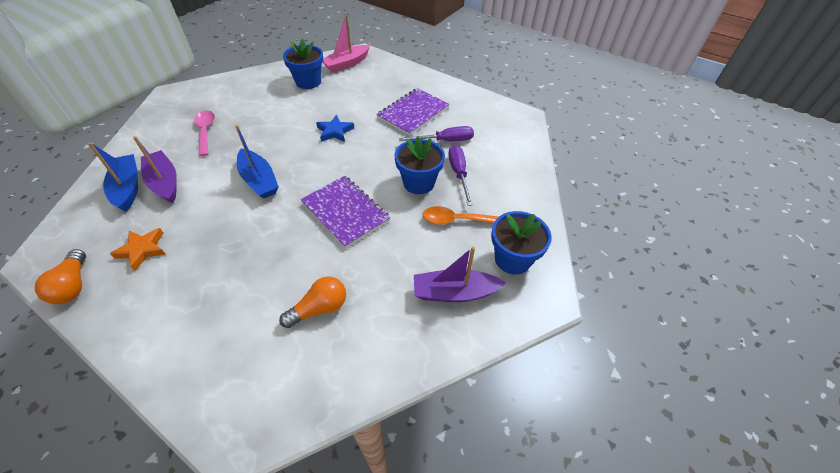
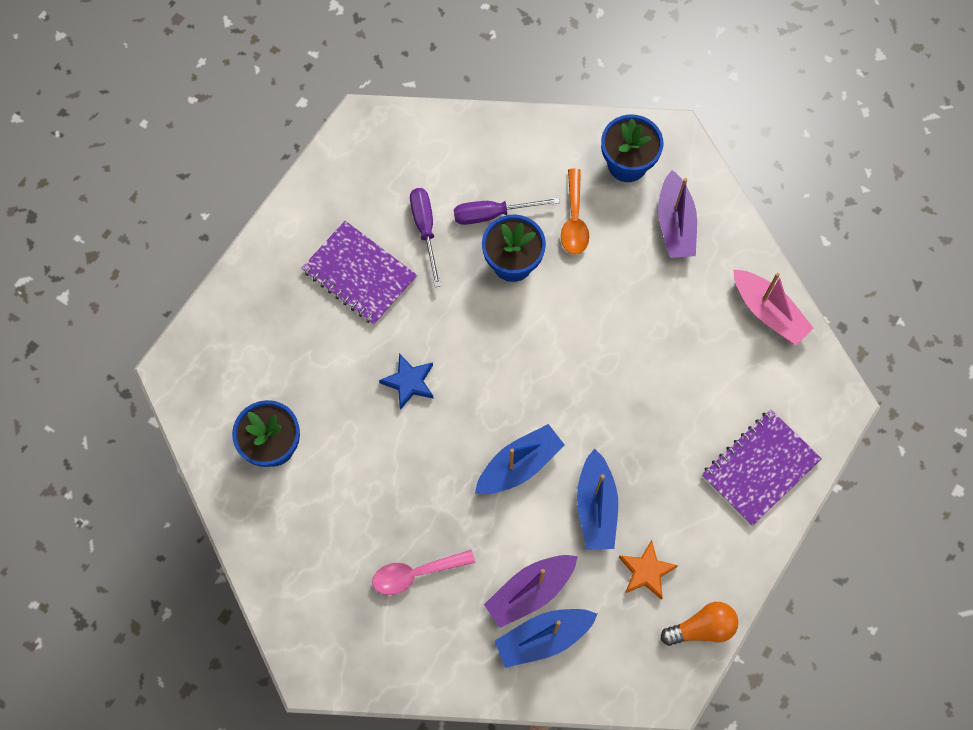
camera: 90 degrees left, 20 degrees up
(209, 221) = (596, 507): none -> blue boat
(319, 308) = (706, 354): orange light bulb -> none
(345, 212) = (569, 346): purple notebook -> purple notebook (760, 468)
(346, 64) = (214, 390): pink boat -> pink boat (768, 312)

